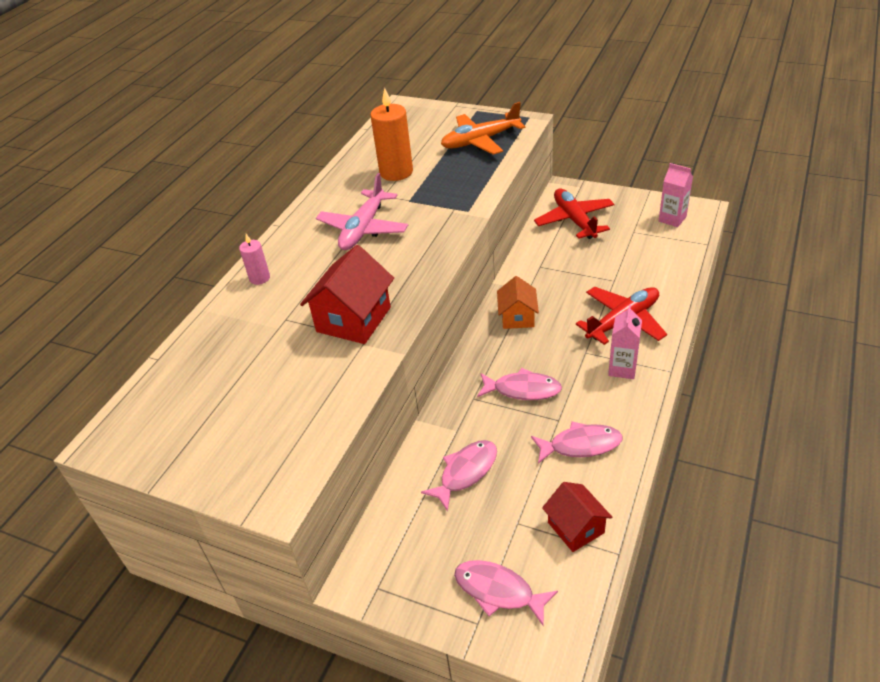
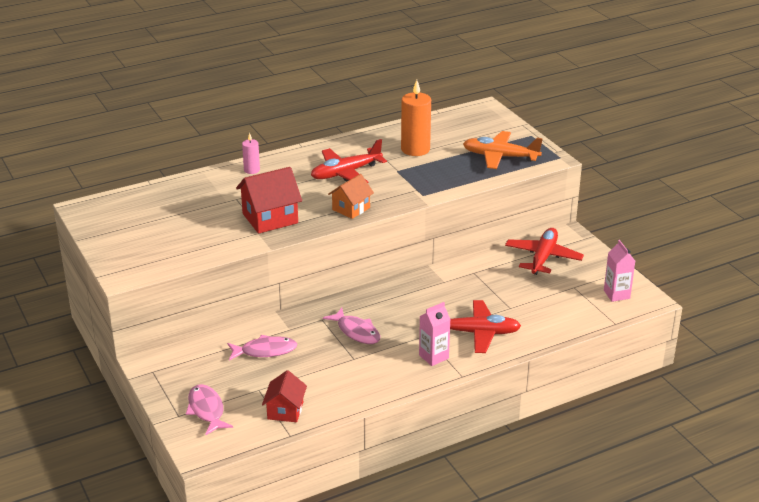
camera: 35 degrees right, 10 degrees down
(363, 229) = (345, 173): pink plane -> red plane
(517, 317) = (413, 293): orange house -> orange house (351, 209)
(580, 445) = (347, 377): pink fish -> none

